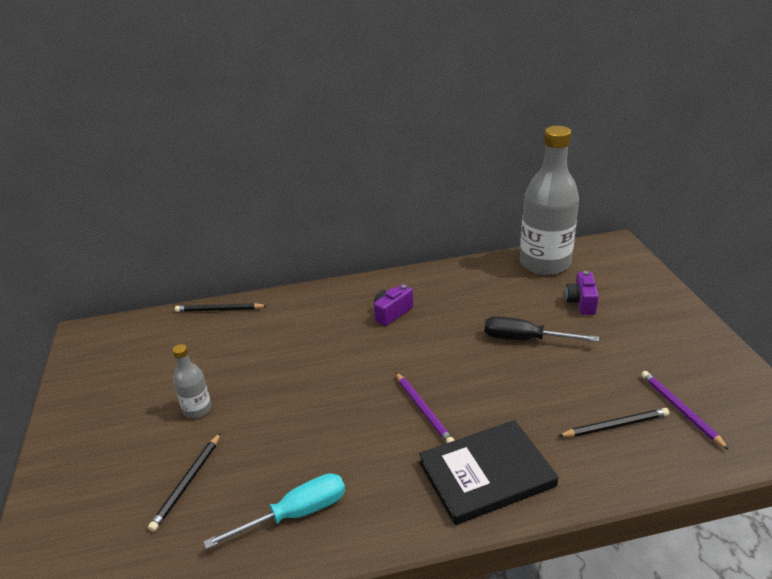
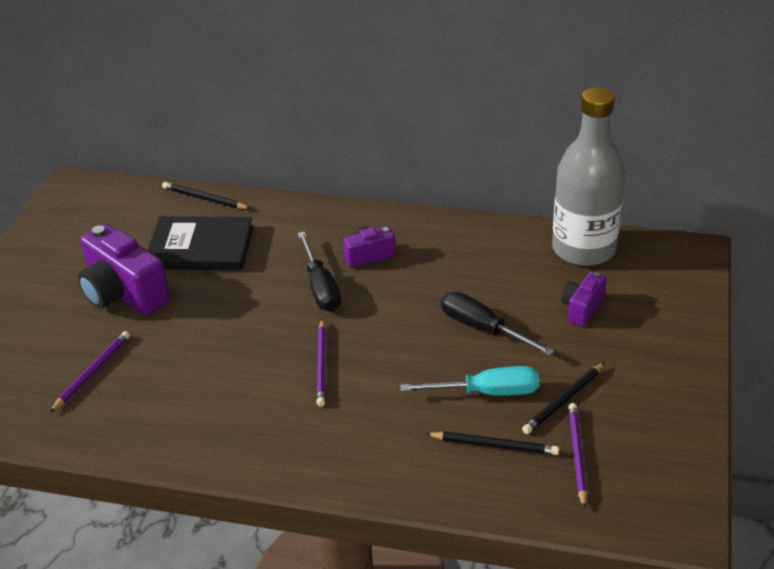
camera: 25 degrees right, 5 degrees up
(187, 483) = (77, 356): black pencil -> black pencil (564, 400)
(197, 409) = (124, 293): grey bottle -> purple camera
(213, 492) = (92, 372): none -> purple pencil
(295, 514) = (145, 415): turquoise screwdriver -> turquoise screwdriver (487, 392)
(372, 348) = (320, 287): none -> black screwdriver
(486, 474) = (331, 443): black book -> black book (200, 247)

